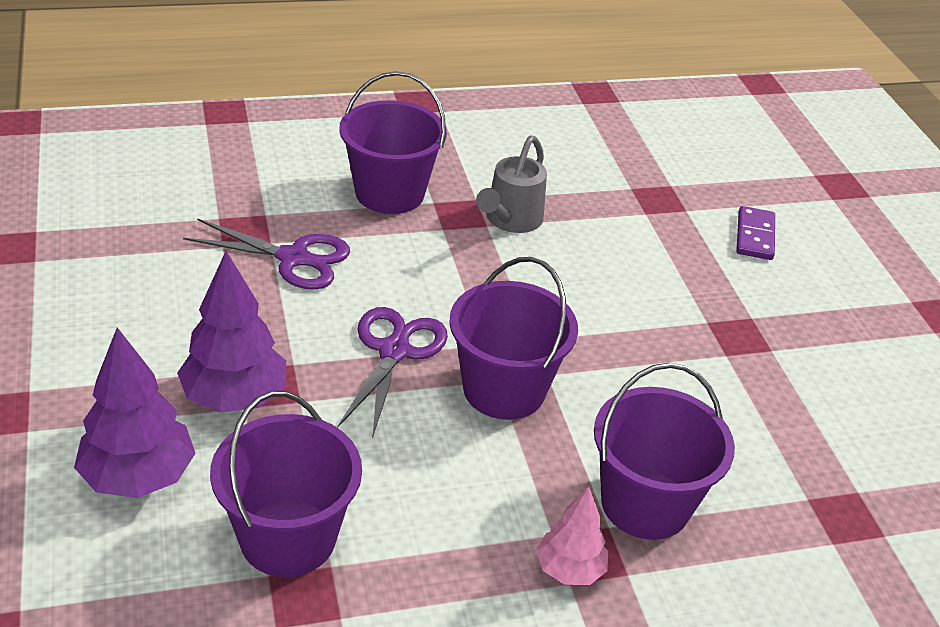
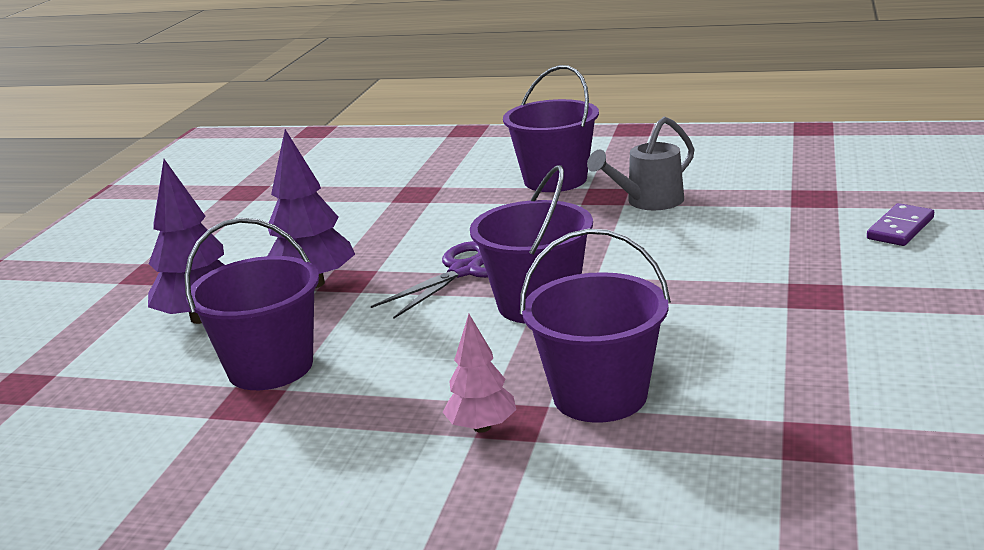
camera: 35 degrees right, 15 degrees down
(294, 258) = (438, 211): purple scissors -> none

